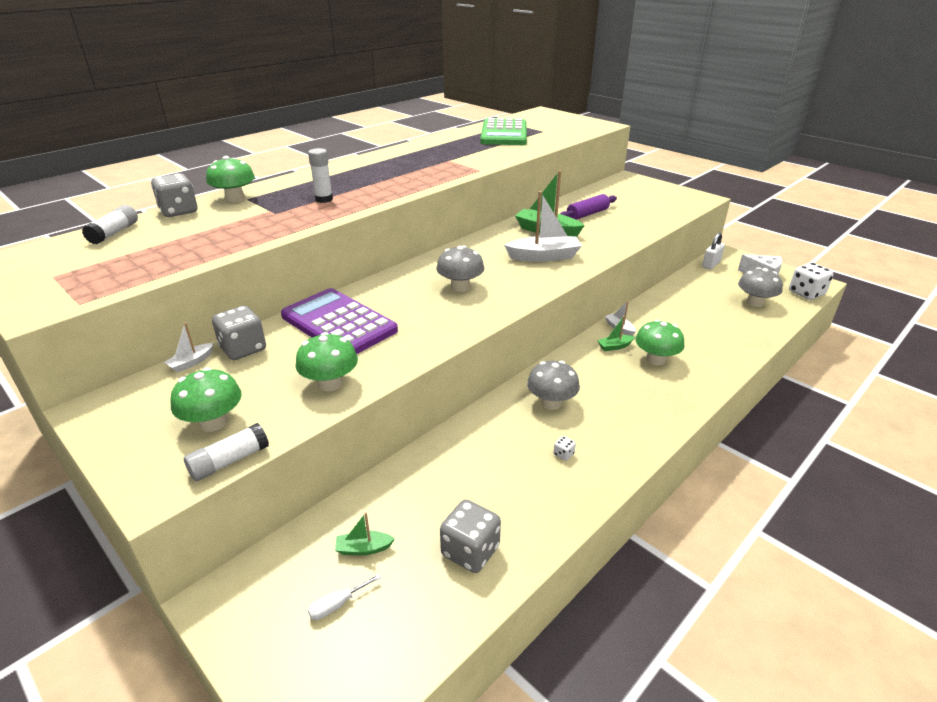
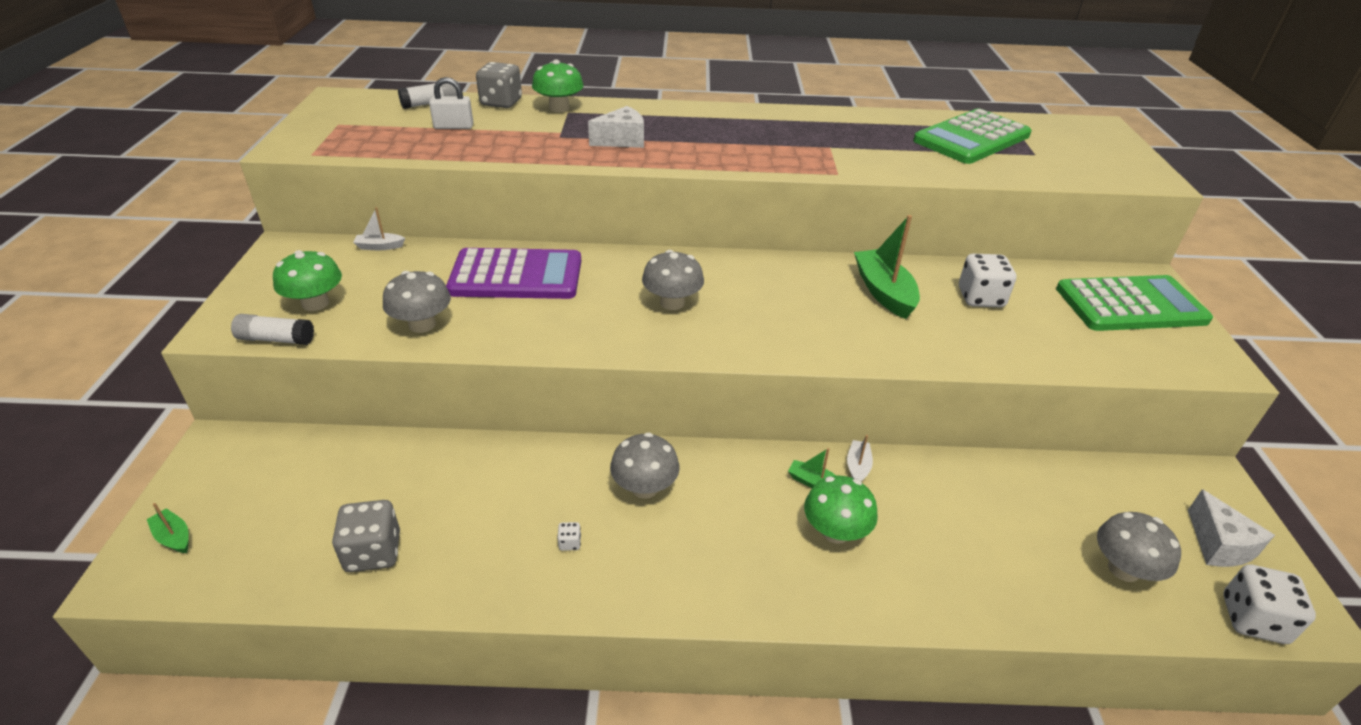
camera: 45 degrees right, 5 degrees up
(243, 349) = (423, 256): grey dice -> none
(324, 199) = (622, 140): white glue stick -> white cheese
(330, 383) = (422, 324): green mushroom -> grey mushroom
(337, 605) = (253, 508): white screwdriver -> none
(338, 323) = (516, 275): purple calculator -> purple calculator turned 90 degrees clockwise
(363, 548) = (324, 484): green boat -> green boat (174, 537)
(544, 256) = (820, 320): white boat -> none
(587, 214) = (980, 298): purple rolling pin -> white dice
(640, 191) = (1130, 305): none -> green calculator
(711, 264) = (1154, 475): white padlock -> white padlock (453, 126)

